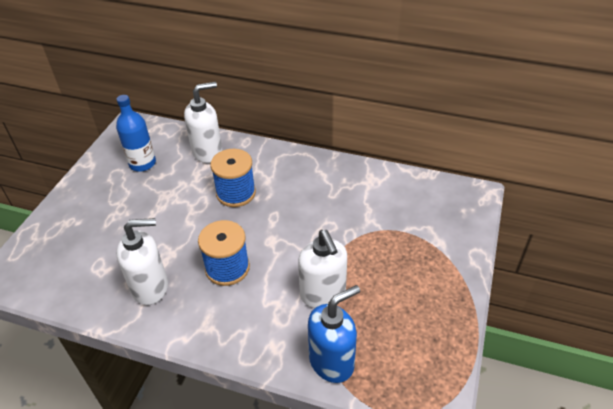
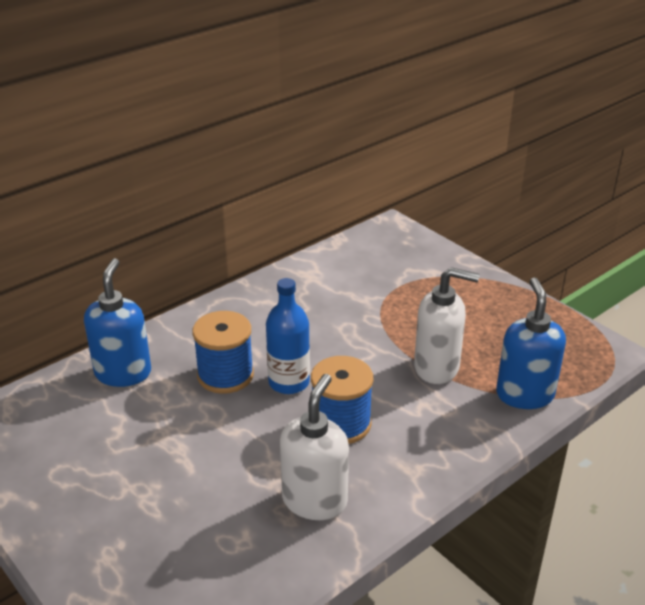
camera: 60 degrees left, 10 degrees down
(142, 163) = (72, 440): blue bottle -> blue bottle (289, 382)
(208, 152) = (123, 373): white soap dispenser -> blue soap dispenser

